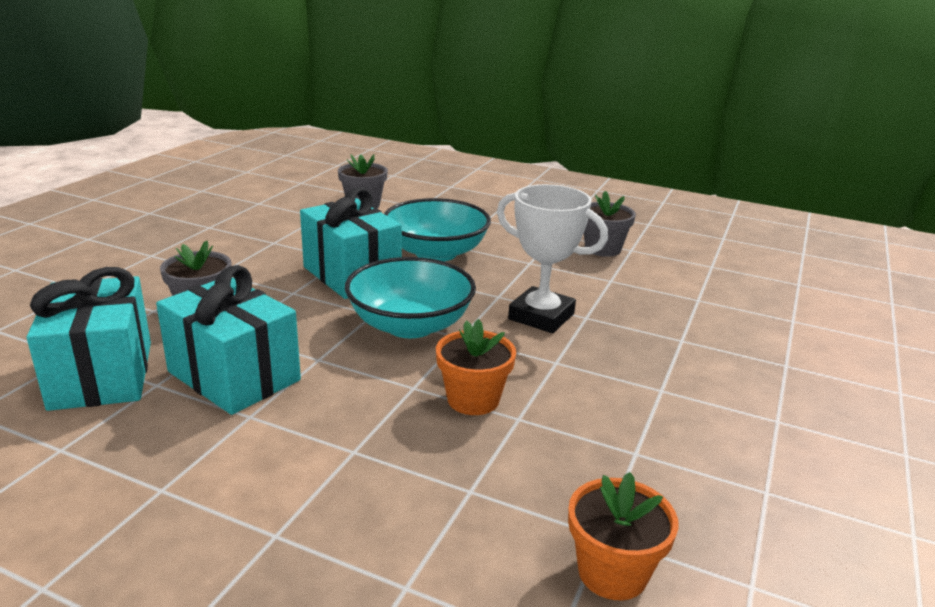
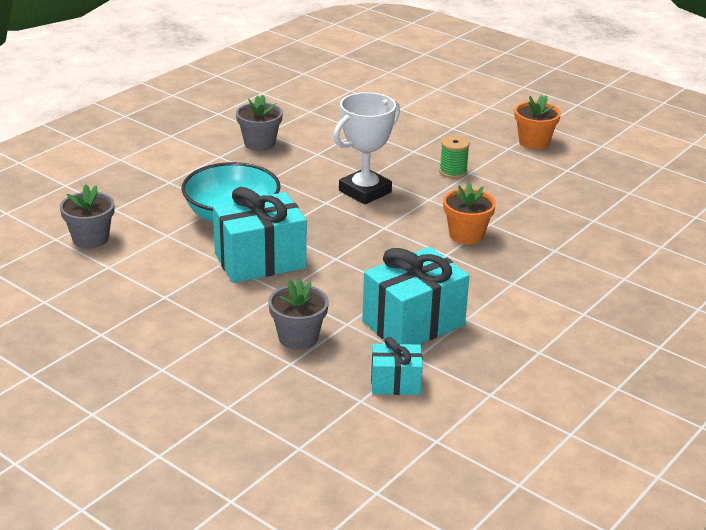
camera: 75 degrees left, 5 degrees up
(102, 375) = (395, 383): turquoise gift -> turquoise gift, size x0.54
(410, 325) = (360, 244): turquoise bowl -> none
(612, 572) = (619, 223): orange flower pot -> orange flower pot (534, 142)
(649, 375) = (453, 172): none -> green spool

